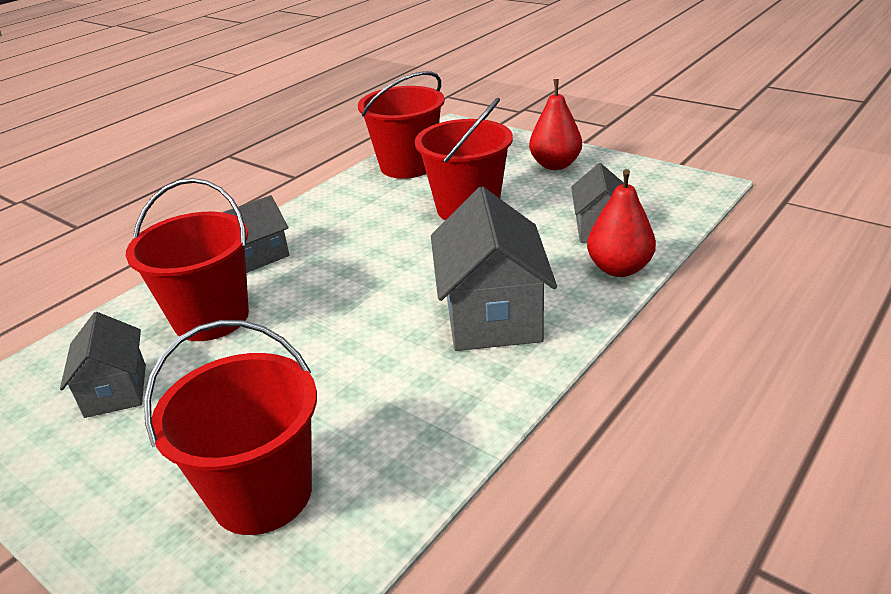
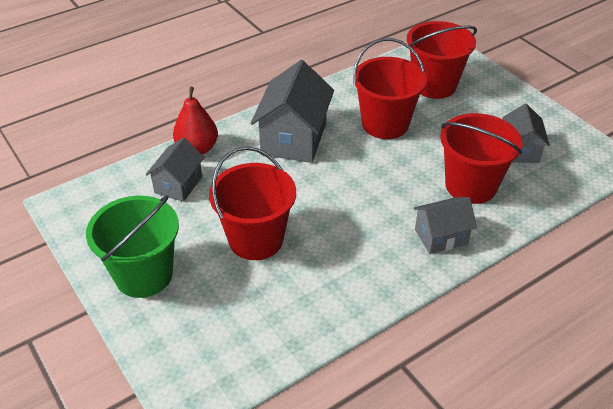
camera: 165 degrees left, 10 degrees up
(407, 166) = (278, 328): red bucket -> red bucket (385, 124)
(555, 165) = (144, 275): red pear -> green bucket

